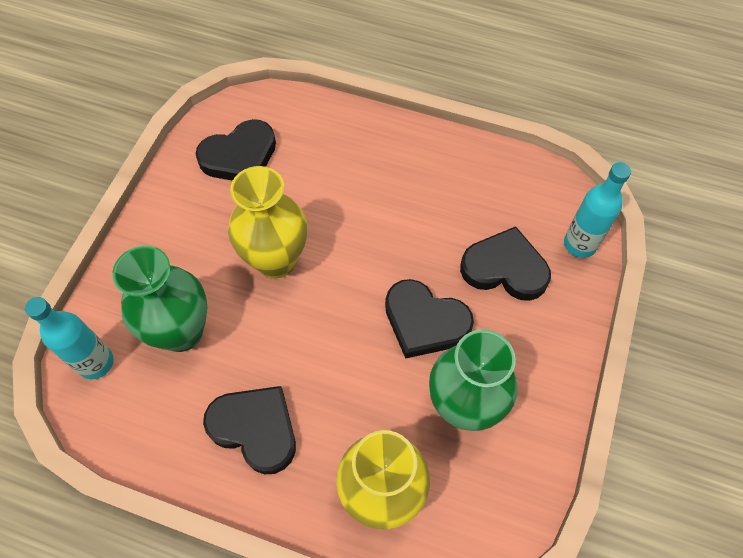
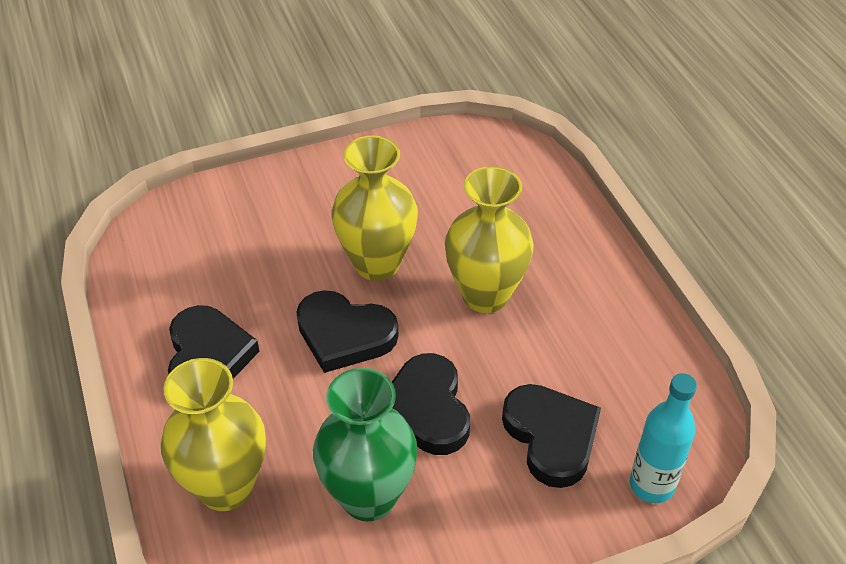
camera: 50 degrees right, 15 degrees down
(96, 363) = (176, 220): turquoise bottle -> none
(182, 332) = (250, 250): green vase -> none
(240, 156) = (450, 172): black heart -> black heart (344, 335)
(365, 218) = (485, 295): none -> yellow vase

